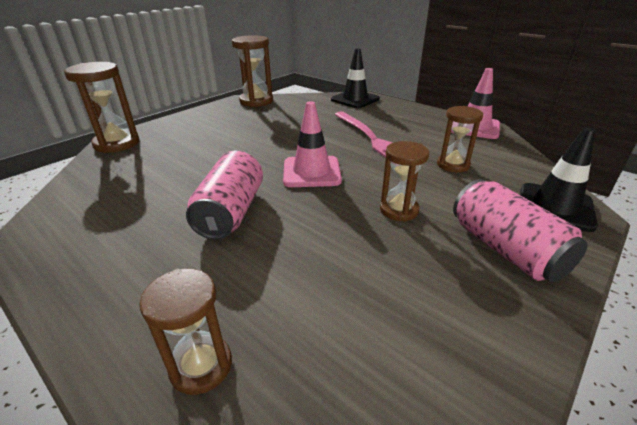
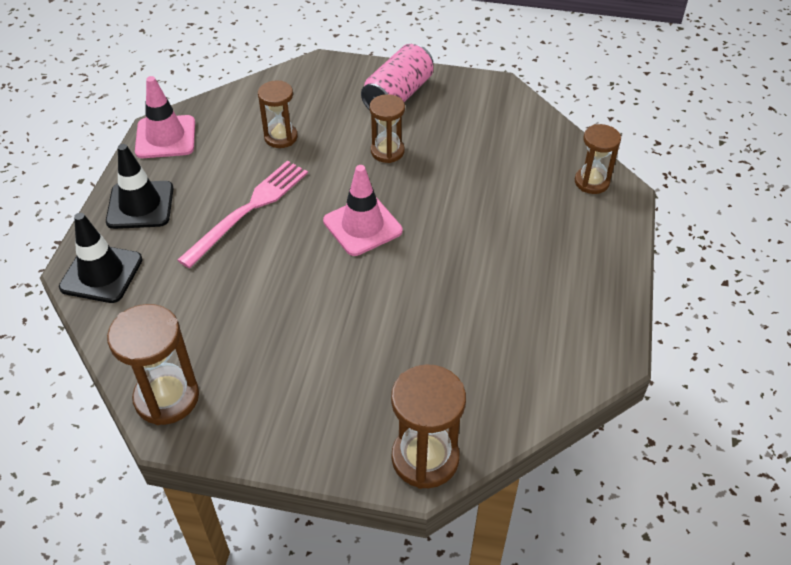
camera: 120 degrees left, 15 degrees up
(231, 212) = (469, 246): pink can -> none
(555, 207) = (321, 77): black traffic cone -> black traffic cone (140, 205)

